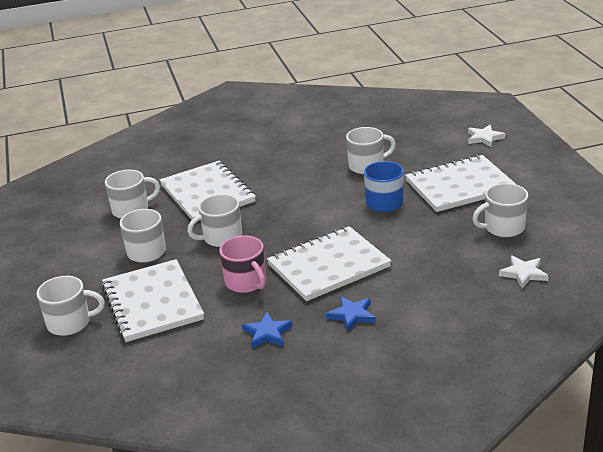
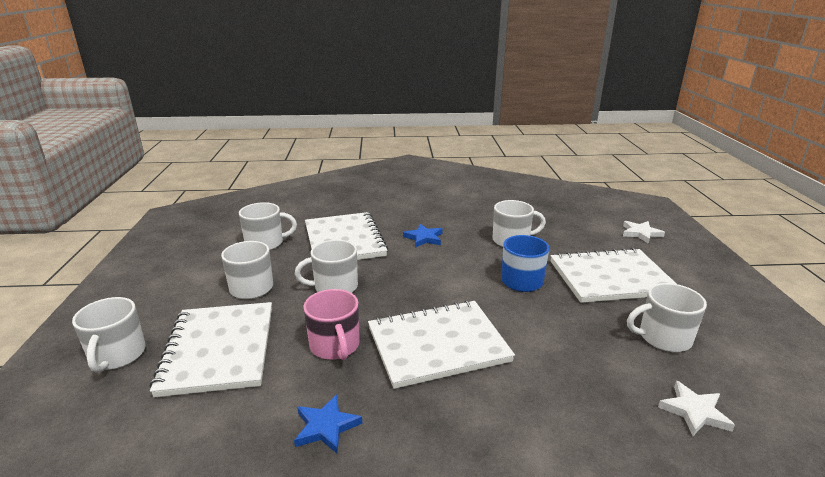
camera: 10 degrees right, 5 degrees down
(70, 323) = (117, 355): white mug -> white mug turned 75 degrees clockwise
(352, 315) = (445, 424): blue star -> blue star (424, 238)

